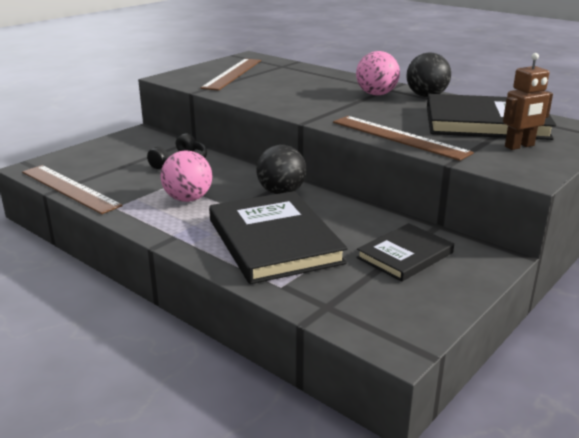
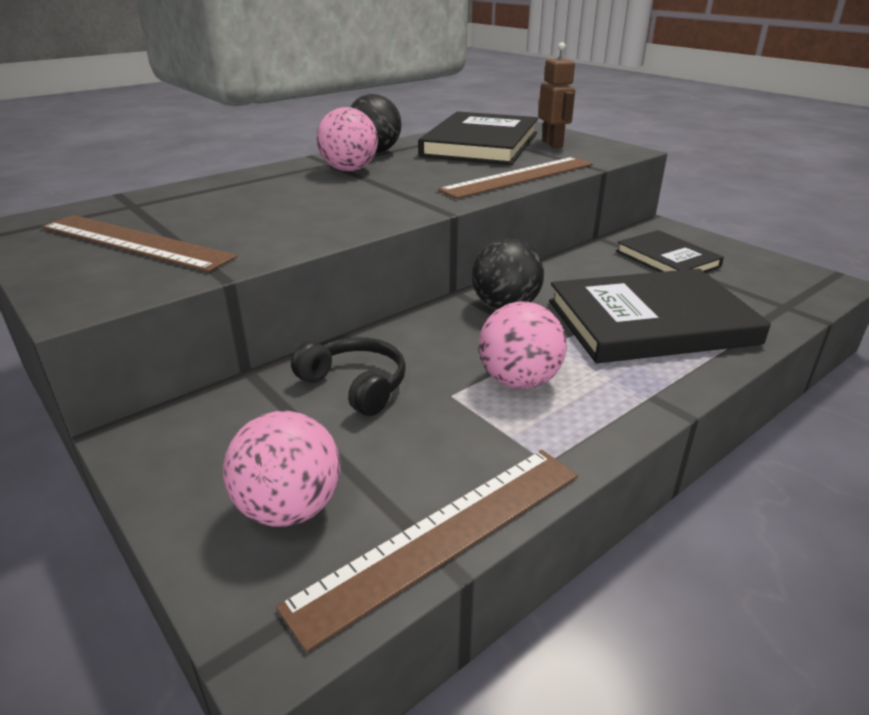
camera: 80 degrees left, 5 degrees up
(92, 161) = (289, 508): none -> pink ball

